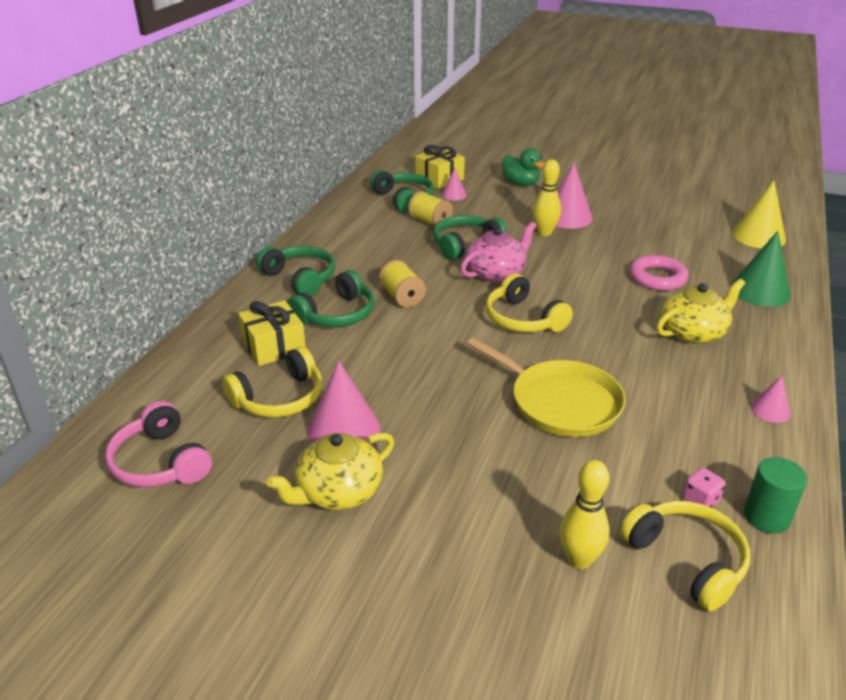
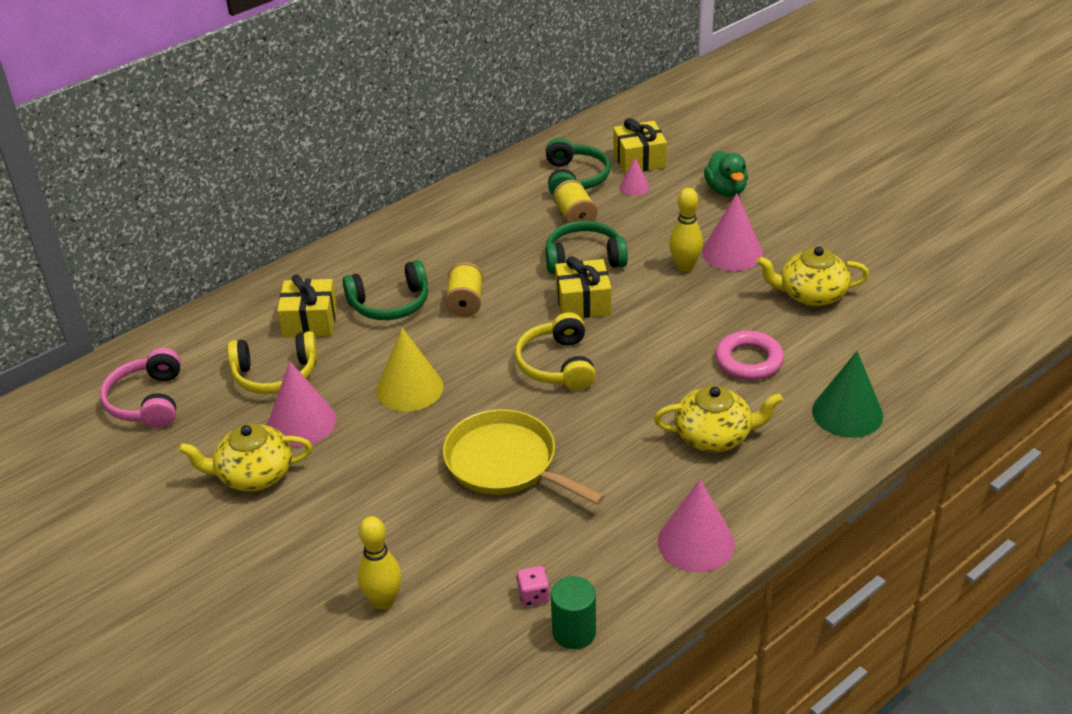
camera: 30 degrees right, 5 degrees up
(300, 279) = (390, 252): green headphones -> none
(496, 273) = (583, 302): pink teapot -> yellow gift
(560, 402) = (505, 463): yellow pan -> yellow pan turned 150 degrees clockwise
(649, 228) = (811, 294): none -> yellow teapot
(686, 560) = (467, 637): yellow headphones -> none
(758, 236) = (934, 343): yellow cone -> yellow cone (409, 388)
(770, 410) = (696, 542): pink cone -> pink cone, size x1.87

